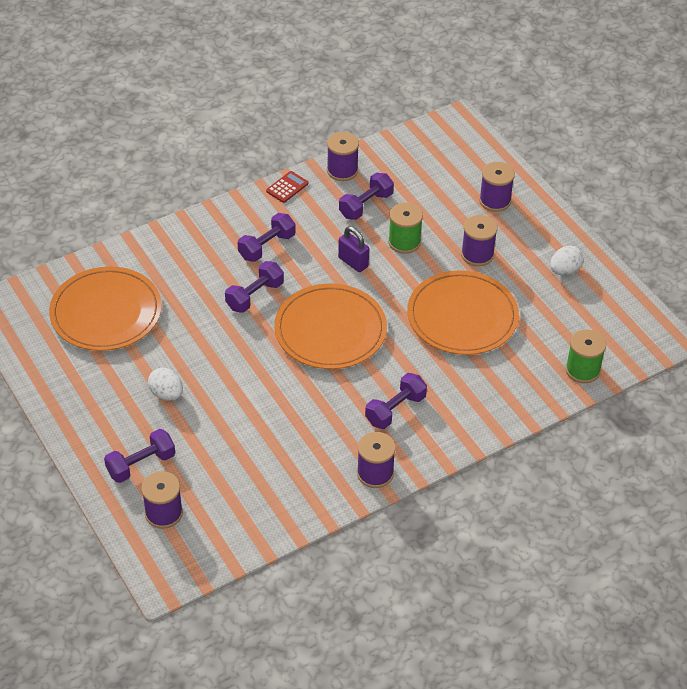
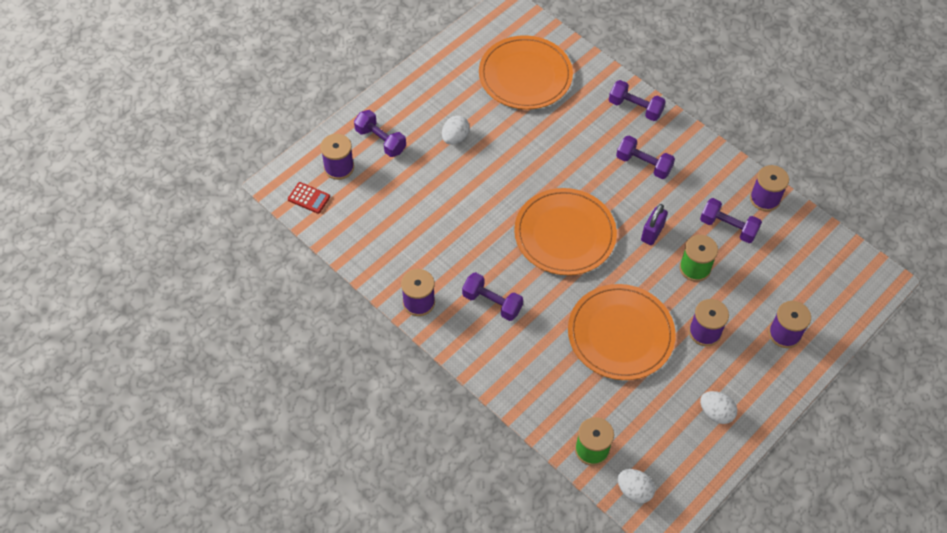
camera: 75 degrees right, 10 degrees up
(255, 296) = (582, 170): purple dumbbell -> purple dumbbell (635, 108)
(287, 187) = (722, 162): red calculator -> red calculator (309, 198)
(631, 350) = (634, 491): none -> white egg

